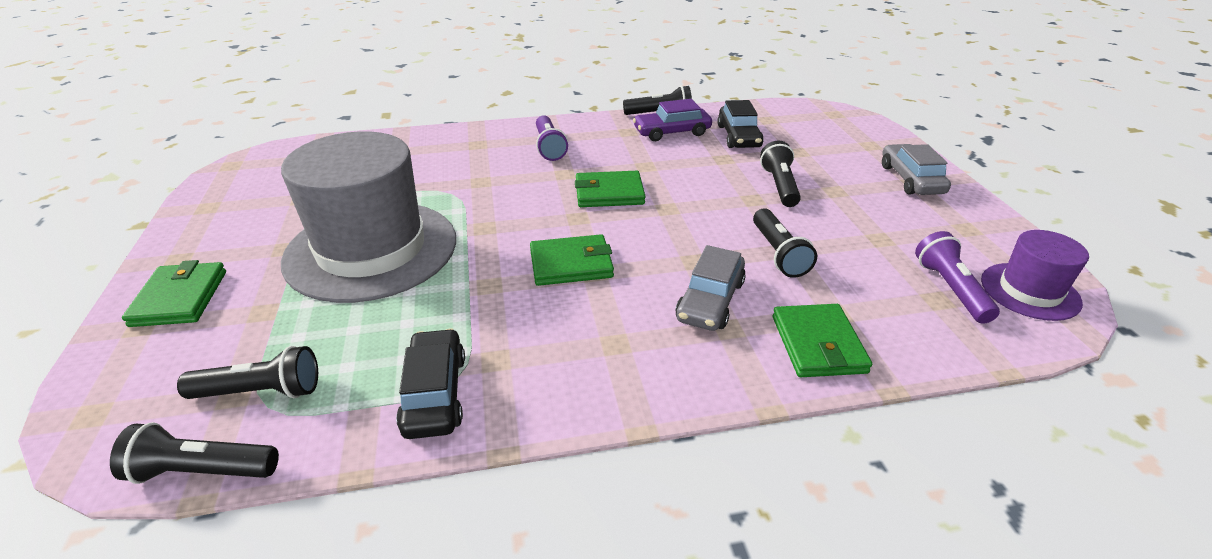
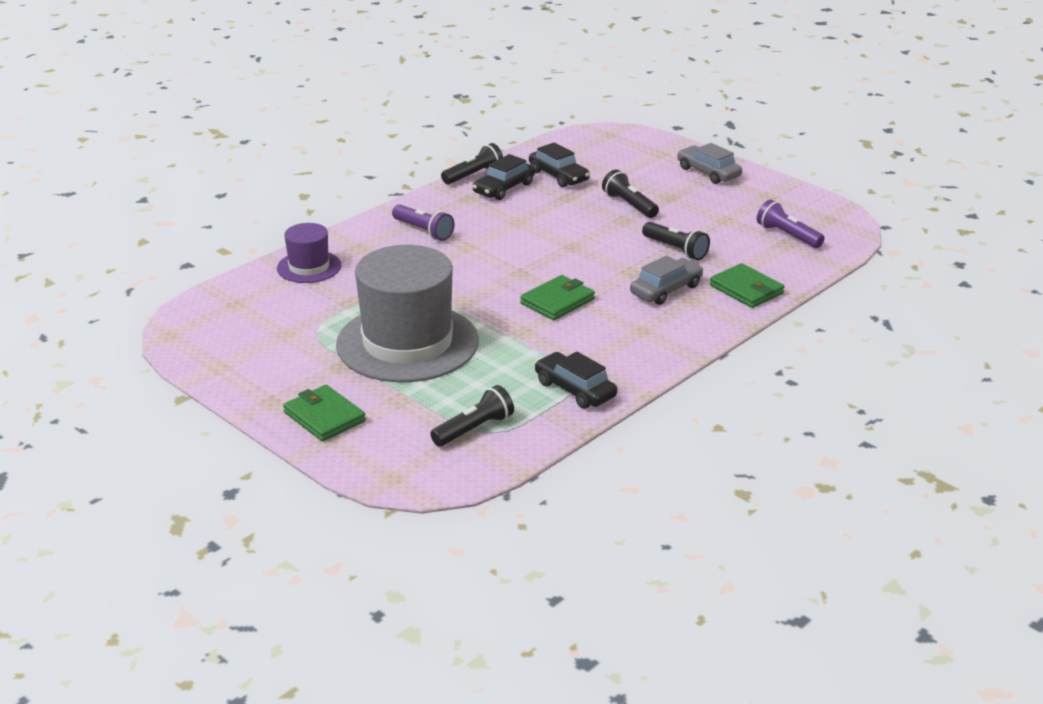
camera: 35 degrees left, 5 degrees down
(202, 471) = (504, 465): black flashlight -> none
(609, 193) = (519, 249): green wallet -> none
(672, 132) = (503, 188): purple car -> black car
(710, 300) = (666, 290): grey car -> grey car turned 120 degrees counterclockwise
(1030, 291) = (828, 222): purple hat -> purple hat (309, 267)

